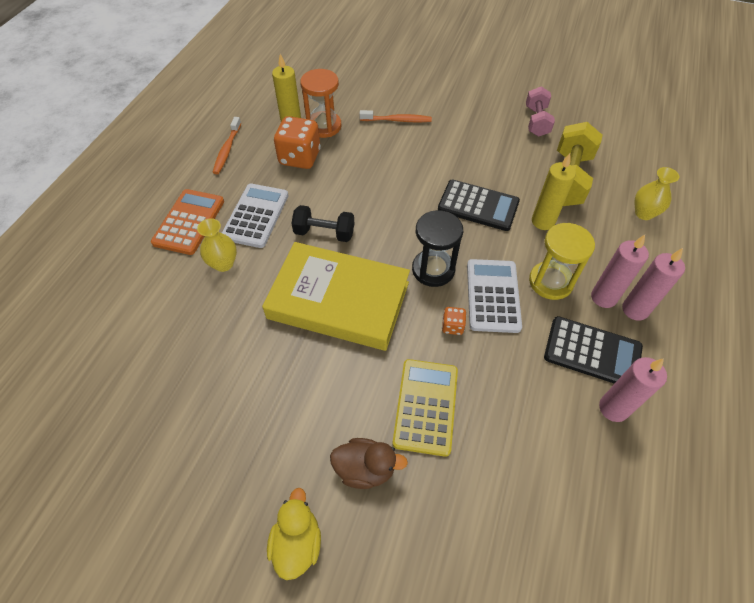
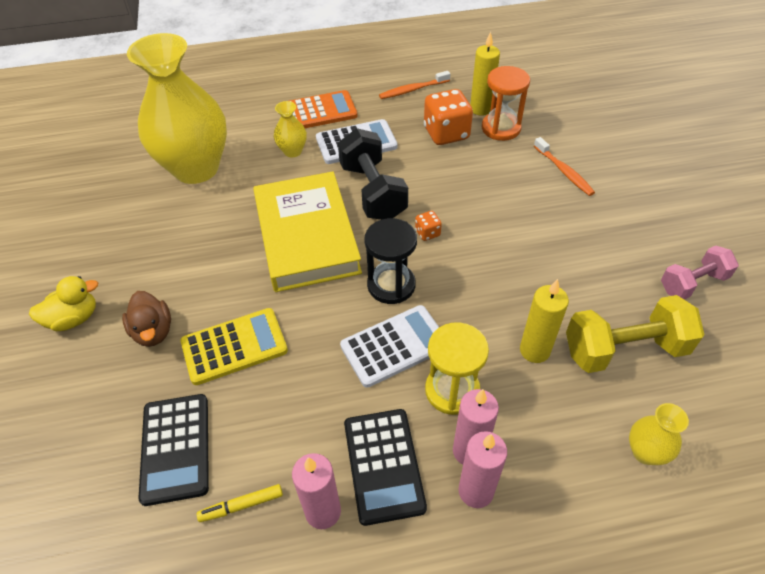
camera: 60 degrees right, 5 degrees down
(173, 350) = (196, 168): none -> yellow vase
(324, 233) = (373, 191): black dumbbell -> black dumbbell, size x1.57
(452, 326) = (334, 329): orange dice -> orange dice (427, 233)
(478, 206) = (505, 285): black calculator -> black calculator (175, 448)
(585, 463) = (241, 505): none -> yellow marker

